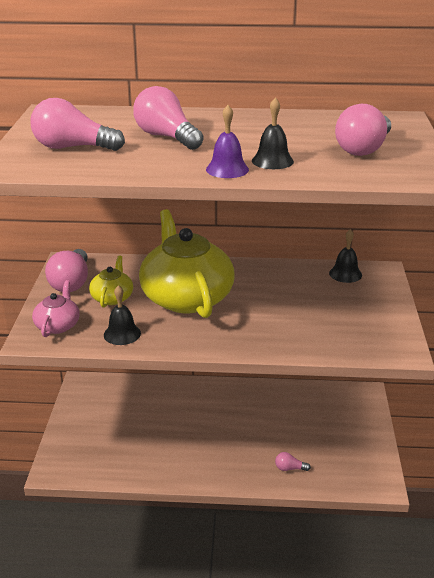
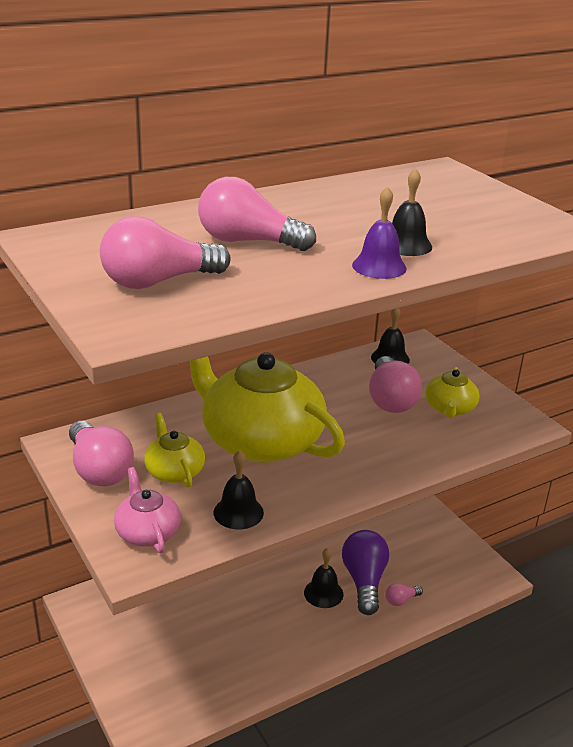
camera: 35 degrees left, 0 degrees up
(238, 440) = (323, 593): none -> black bell
(274, 445) = (364, 581): none -> purple light bulb
(350, 320) = (450, 408): none -> yellow teapot
(364, 149) = (465, 211): pink light bulb -> pink light bulb (390, 399)

